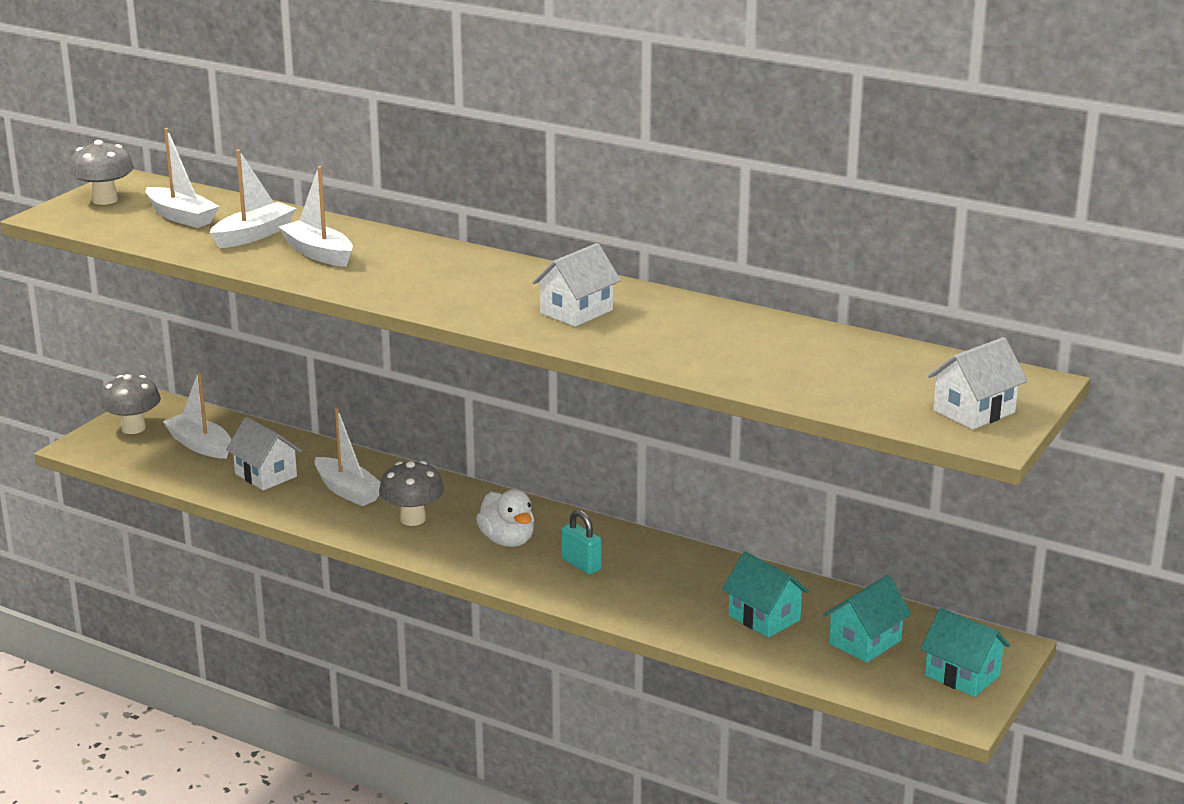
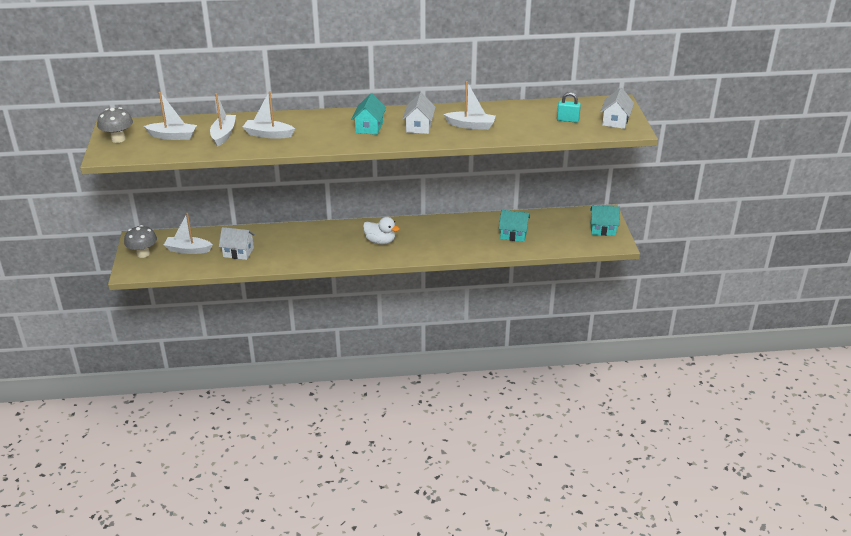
camera: 35 degrees left, 10 degrees up
(348, 491) = (285, 245): white boat -> white boat (471, 125)
(413, 519) = (329, 247): grey mushroom -> none
(581, 564) = (421, 240): turquoise padlock -> turquoise padlock (567, 120)
(865, 642) = (558, 230): turquoise house -> turquoise house (369, 127)

